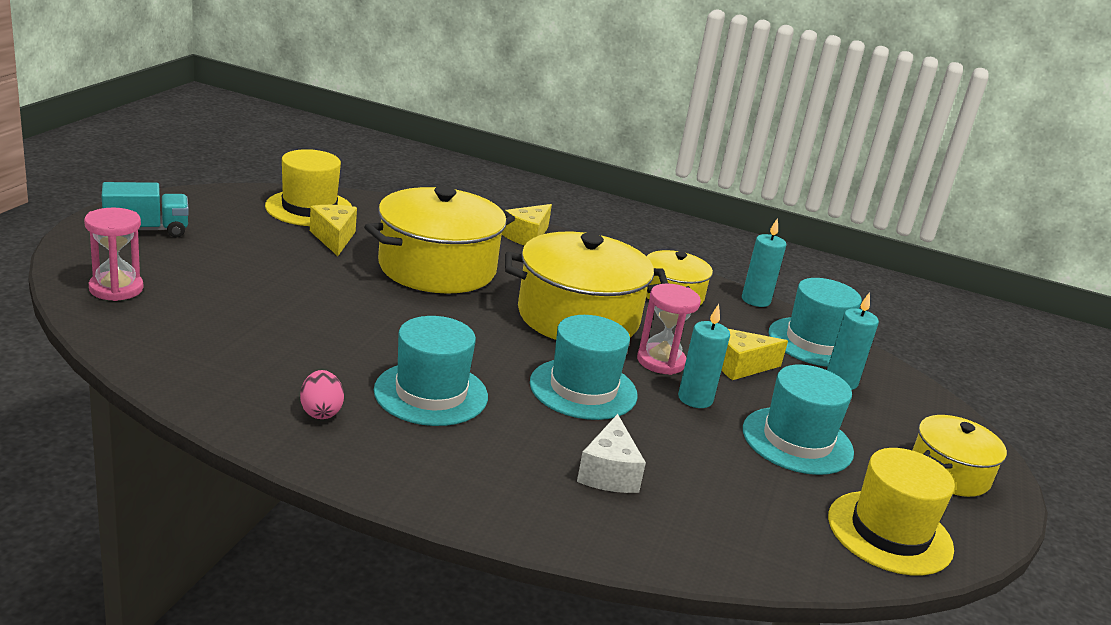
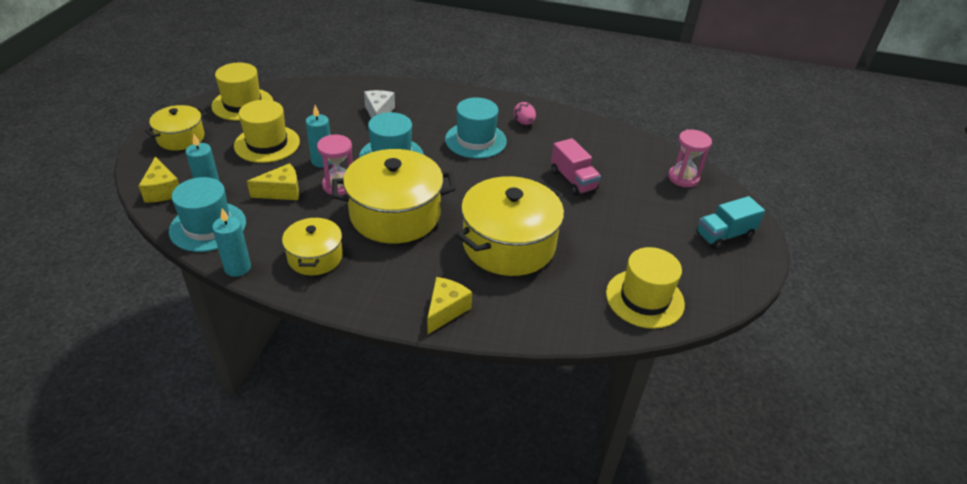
camera: 175 degrees right, 15 degrees up
(300, 313) = (573, 180): none -> pink truck
(334, 238) = (600, 261): yellow cheese -> yellow cheese (162, 190)
(797, 441) = (267, 144): turquoise hat -> yellow hat

